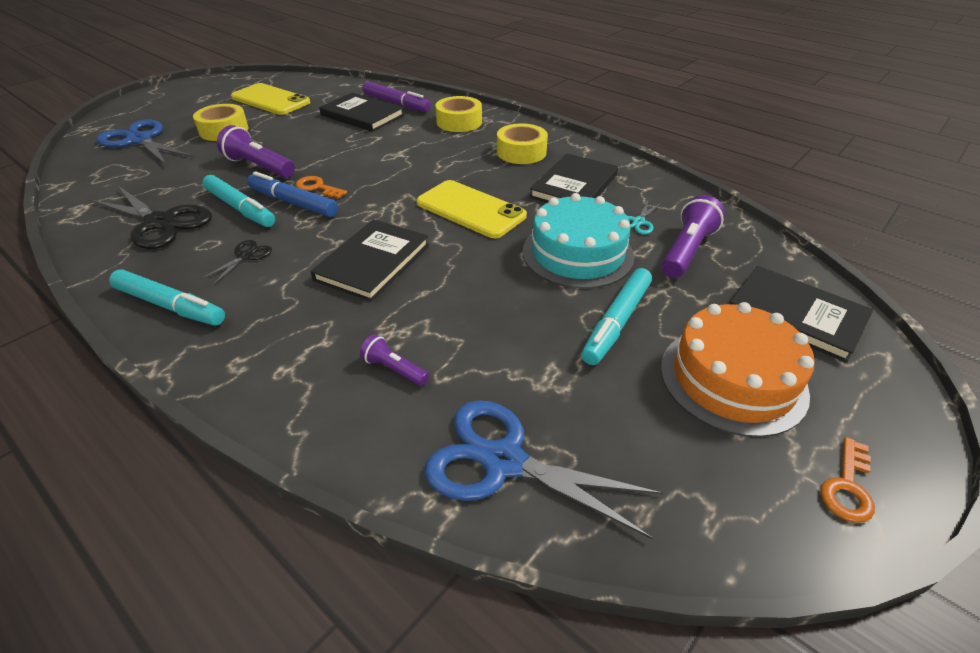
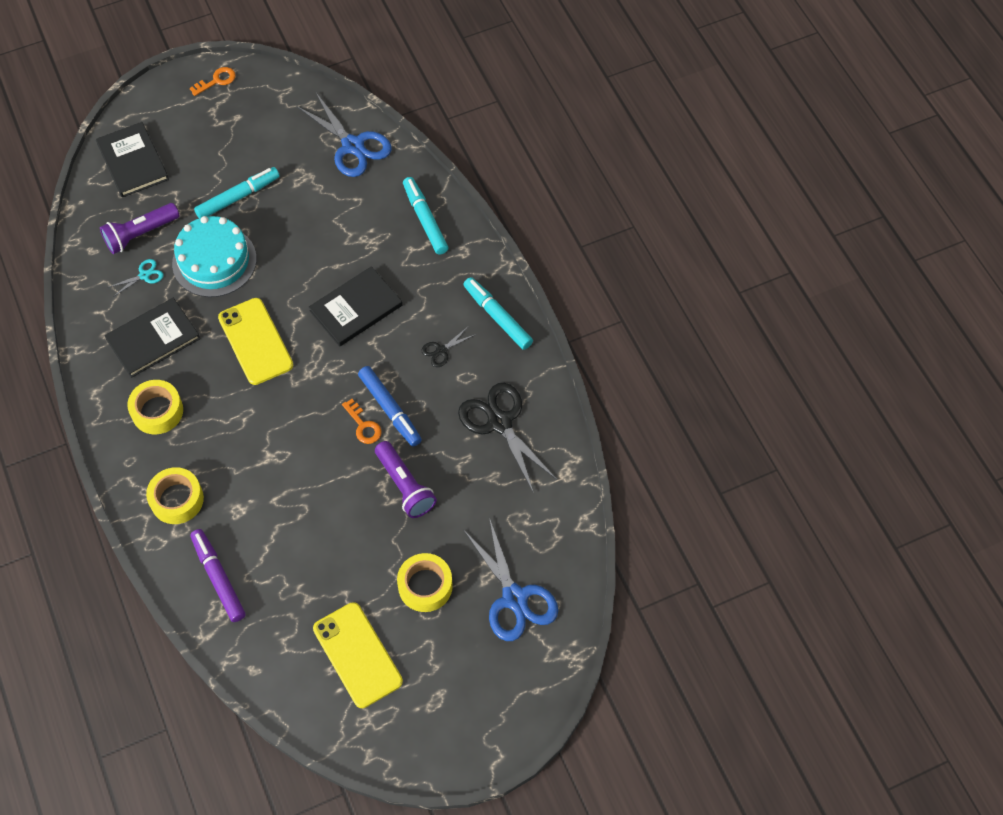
camera: 155 degrees left, 20 degrees up
(240, 208) = (434, 418): turquoise marker -> turquoise marker (425, 220)
(362, 115) = (269, 562): black book -> none
(394, 369) = (379, 215): purple flashlight -> none
(732, 379) = (211, 141): orange cake -> none

